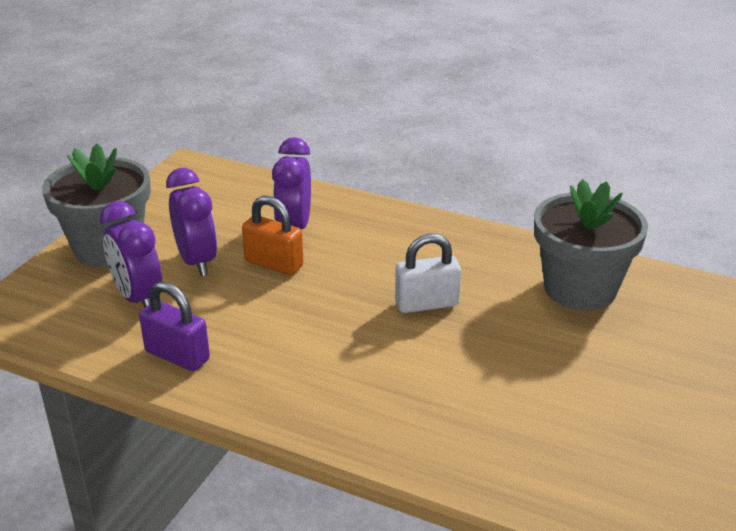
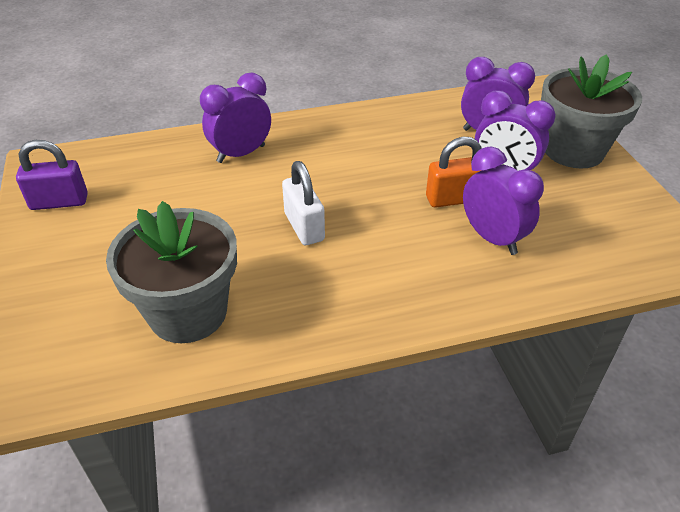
camera: 140 degrees right, 10 degrees up
(177, 355) = (408, 118): purple padlock -> purple padlock (59, 202)
(409, 411) = (241, 154): none -> purple clock
(426, 304) = (304, 227): white padlock -> white padlock turned 60 degrees counterclockwise

